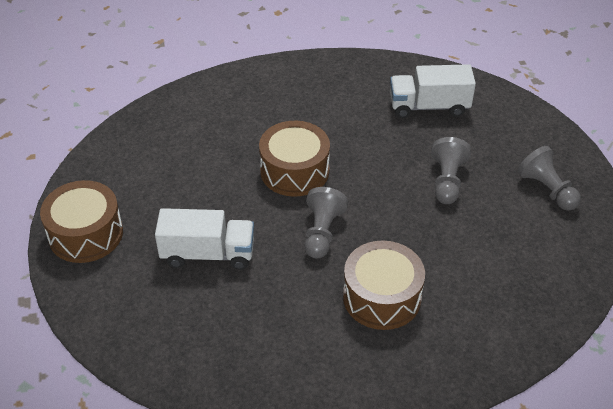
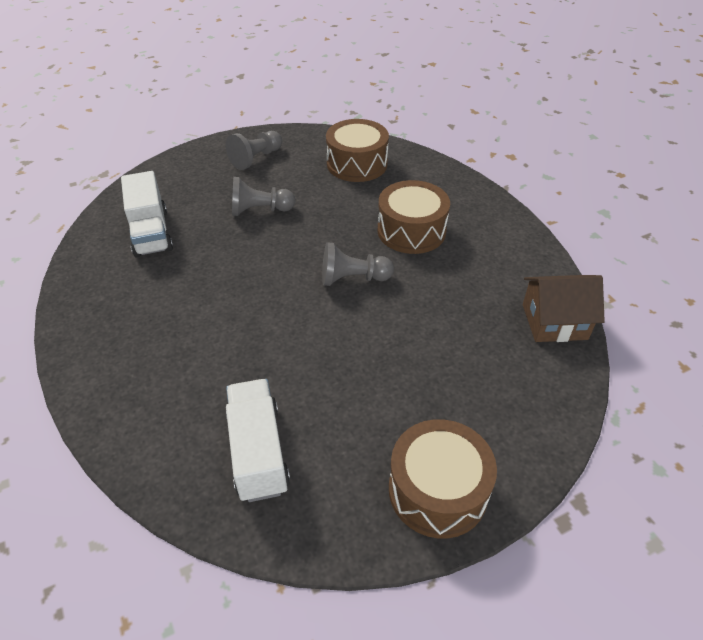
camera: 105 degrees left, 0 degrees up
(205, 376) = (554, 322): none -> brown house
(208, 254) = (416, 358): white truck -> white truck (258, 452)
(294, 171) = (271, 315): brown drum -> brown drum (357, 164)

